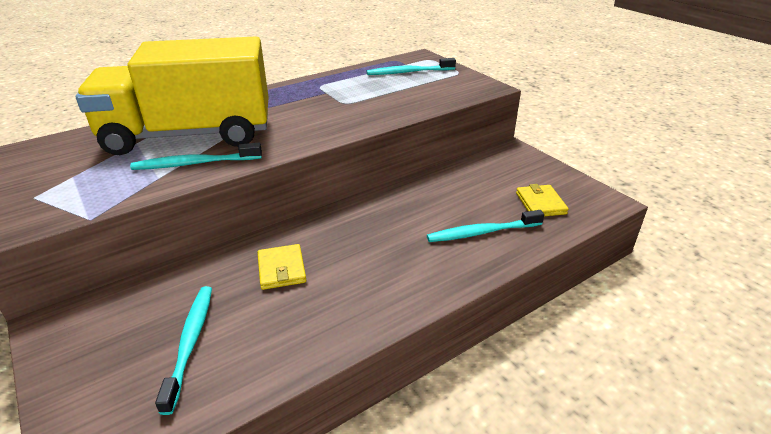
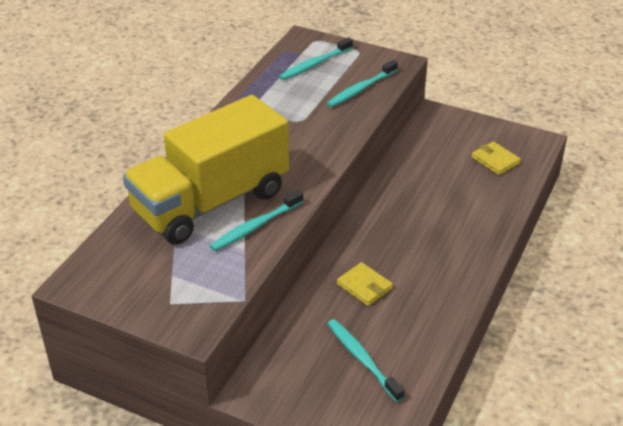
camera: 30 degrees left, 5 degrees up
(482, 232) = (475, 201): turquoise toothbrush -> turquoise toothbrush (361, 89)

